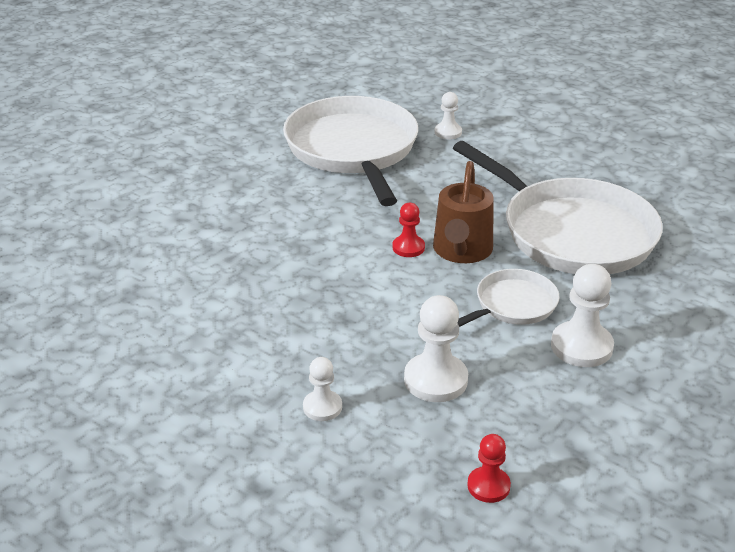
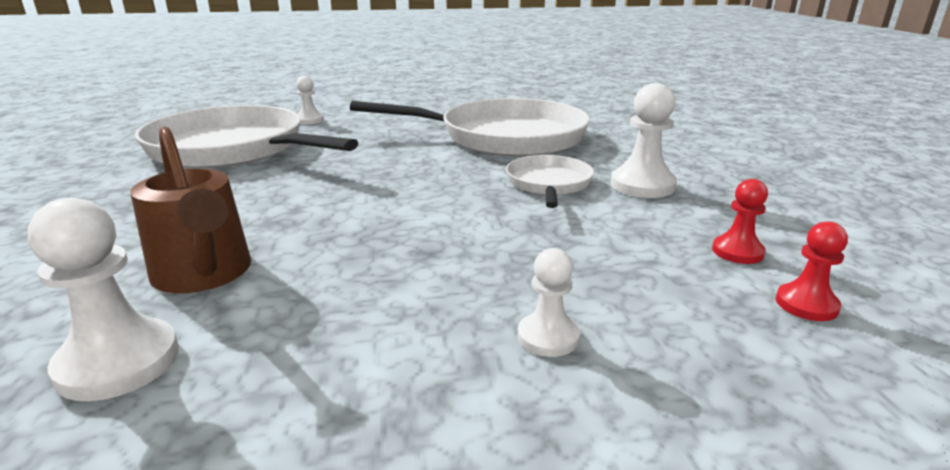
camera: 45 degrees left, 10 degrees down
(408, 247) = (396, 184): red pawn -> red pawn (737, 252)
(435, 380) = (598, 254): white pawn -> white pawn (118, 362)
(461, 251) = (446, 171): brown watering can -> brown watering can (204, 274)

